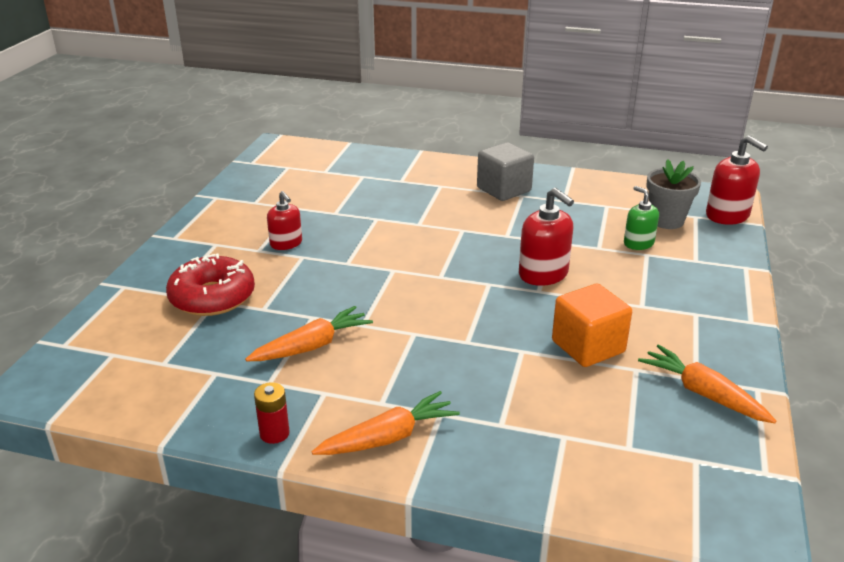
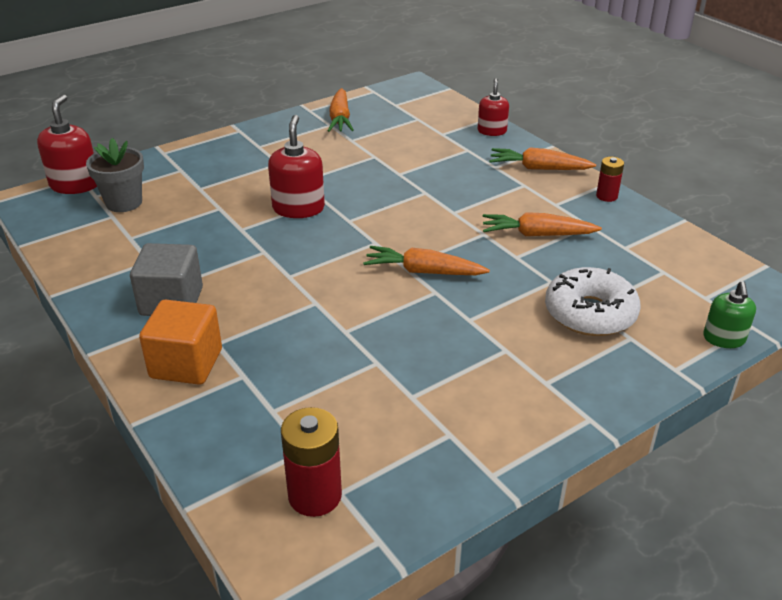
camera: 140 degrees left, 5 degrees up
(212, 297) = (590, 313): red donut -> white donut
(286, 243) = (470, 343): red soap dispenser -> red soap dispenser (492, 131)
(298, 162) = (315, 495): none -> red battery
(373, 272) = (424, 272): none -> orange carrot
(588, 347) = (356, 158): orange cube -> orange cube (186, 364)
(638, 243) = (186, 197): green soap dispenser -> green soap dispenser (724, 339)

